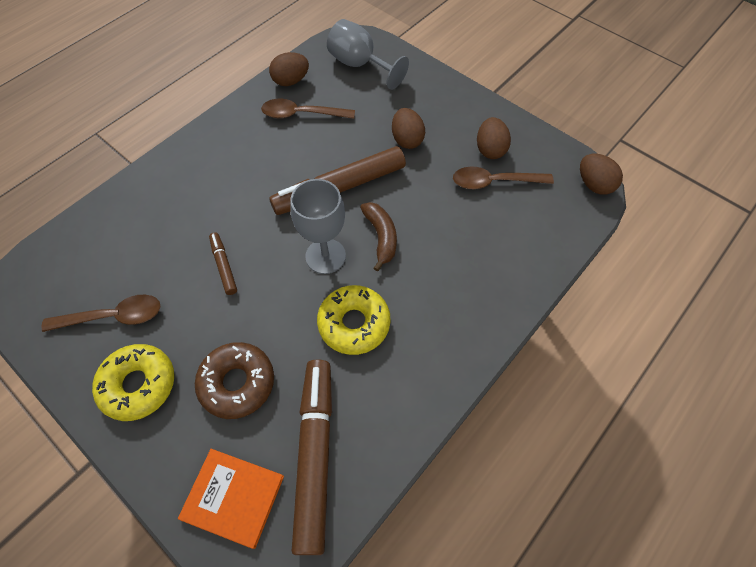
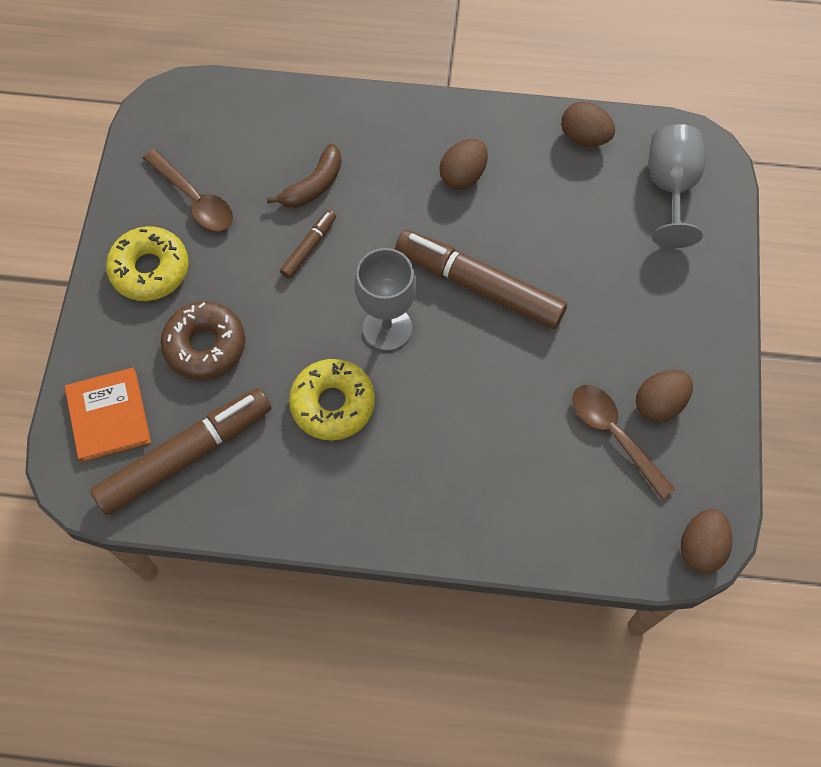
camera: 55 degrees right, 5 degrees up
(302, 114) = (547, 181): brown spoon -> none
(381, 237) = (449, 364): brown banana -> brown banana (313, 185)
(407, 140) = (600, 308): brown egg -> brown egg (463, 175)

